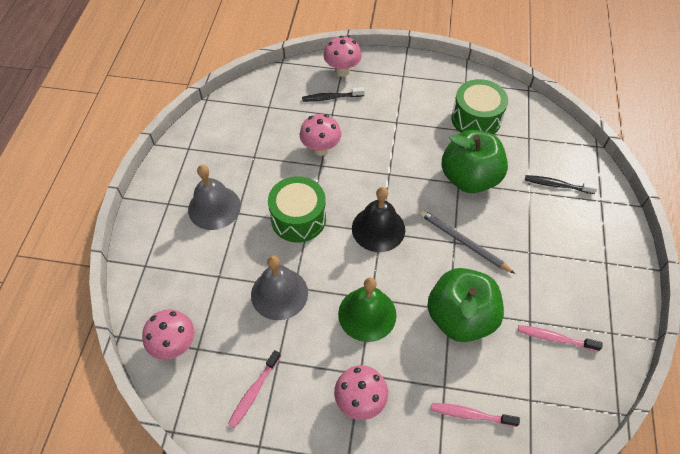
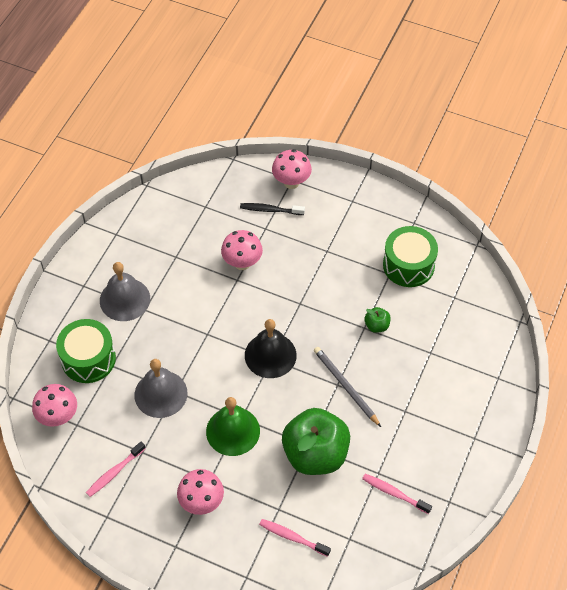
camera: 15 degrees right, 0 degrees up
(298, 218) = (199, 328): green drum -> green drum (88, 359)
(469, 178) = (376, 325): green apple -> green apple, size x0.41
(557, 185) = (460, 352): black toothbrush -> none

